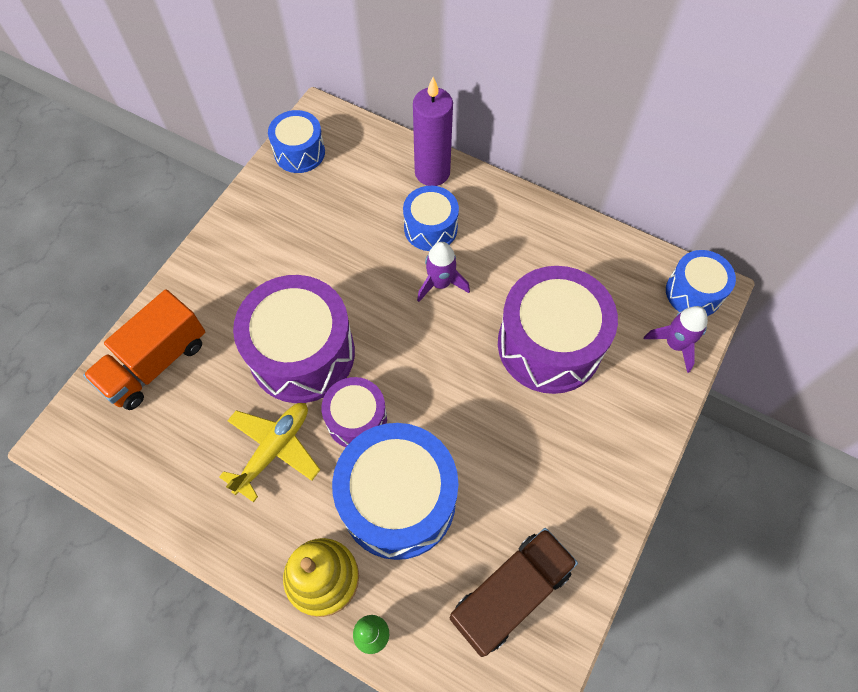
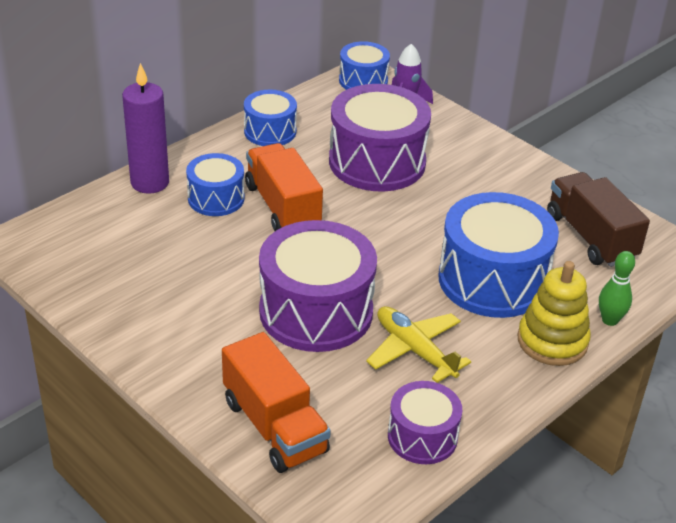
camera: 75 degrees left, 25 degrees down
(299, 152) = (57, 266): blue drum -> blue drum (270, 131)
(356, 419) = (403, 289): purple drum -> purple drum (422, 437)
(440, 283) = (282, 207): purple rocket -> orange truck

